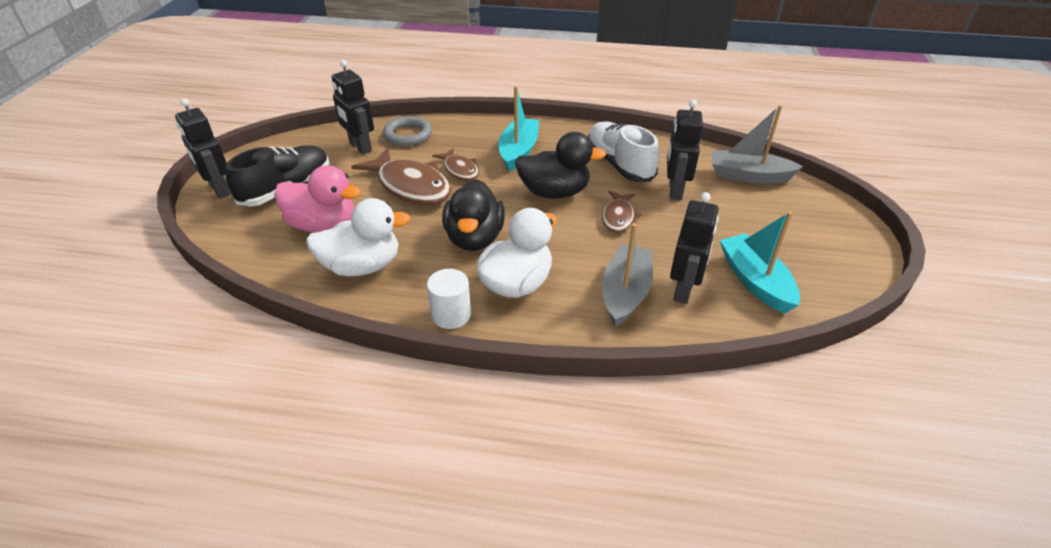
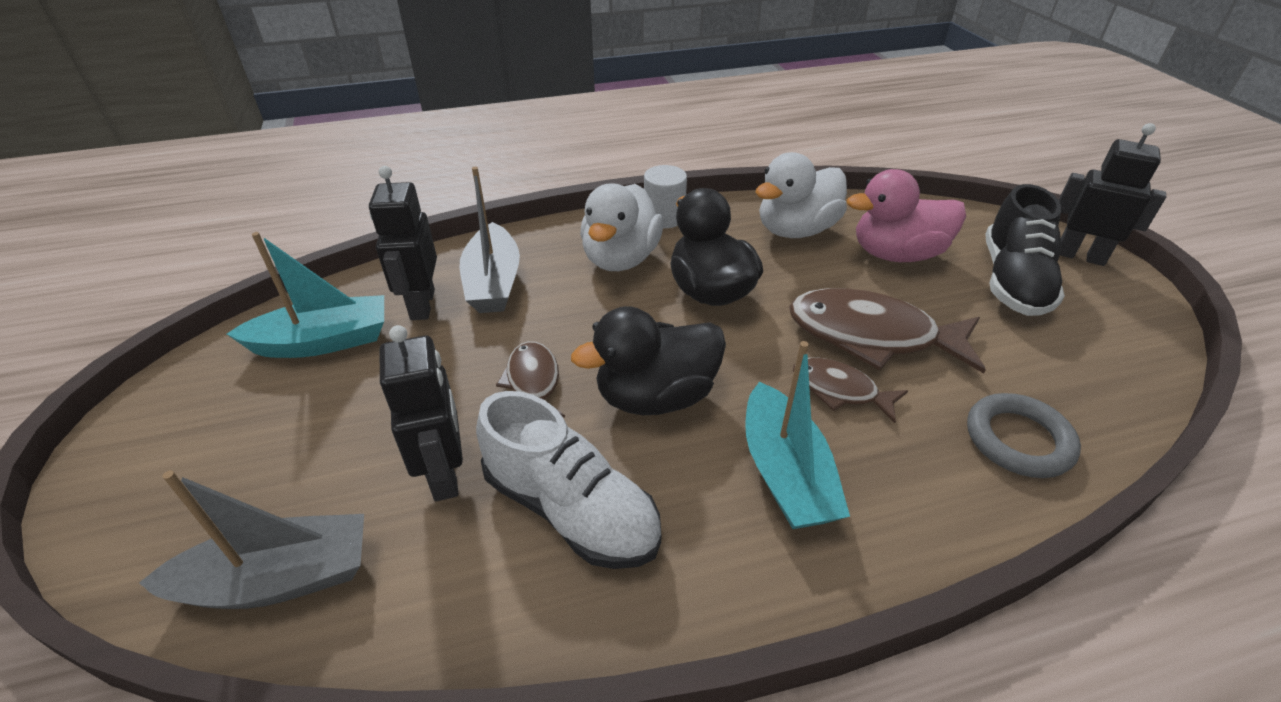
camera: 155 degrees right, 0 degrees up
(360, 147) = (1045, 381): black robot -> none
(755, 281) = (323, 341): turquoise boat -> turquoise boat turned 60 degrees counterclockwise

